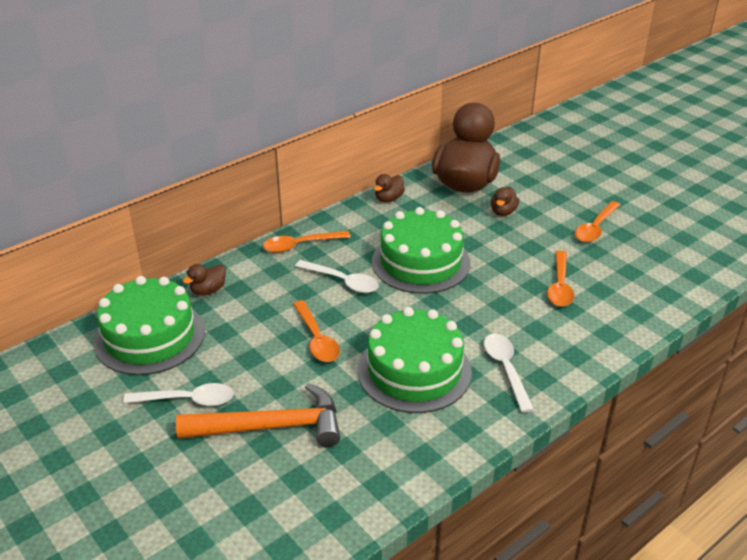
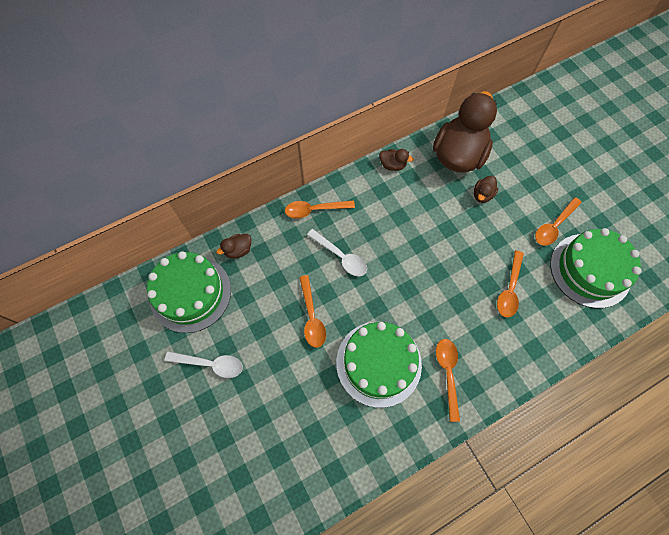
camera: 10 degrees right, 30 degrees up
(271, 426) = (266, 401): orange hammer -> none
(389, 199) = (392, 165): brown duck -> brown duck turned 120 degrees counterclockwise
(420, 262) = (405, 244): green cake -> green cake (590, 270)
(506, 369) = (447, 373): white spoon -> orange spoon

